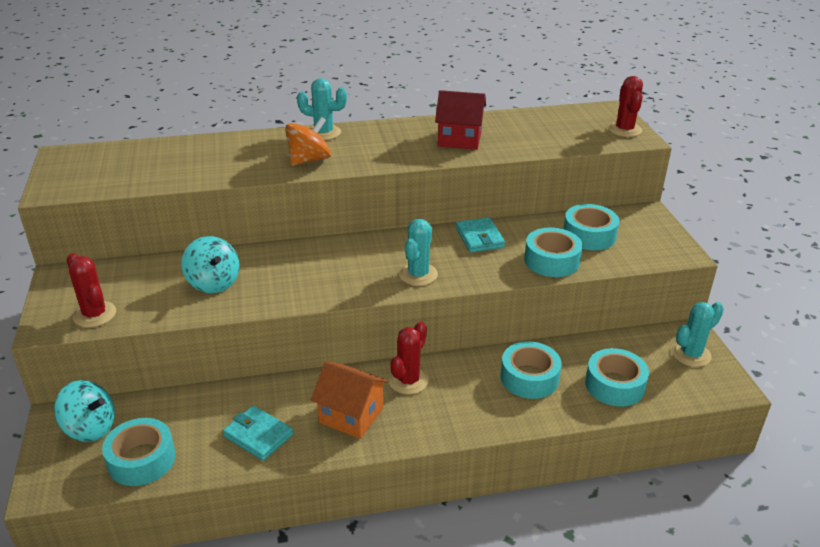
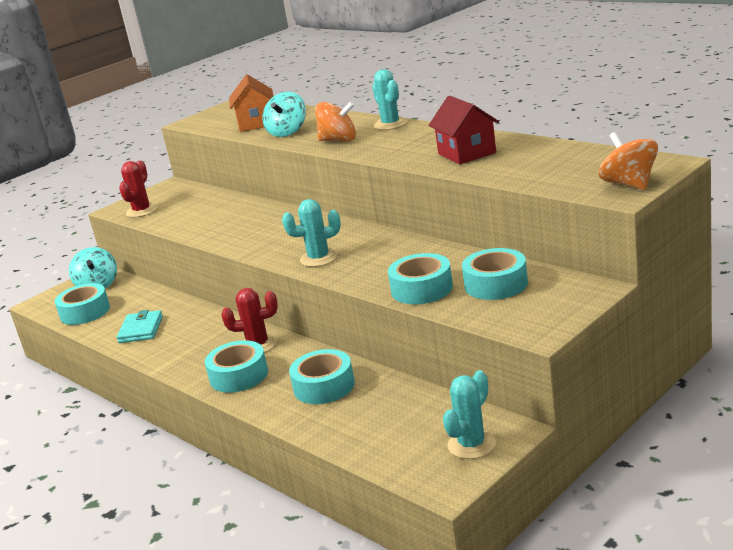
camera: 60 degrees right, 10 degrees down
(213, 283) = (216, 216): turquoise spinning top -> turquoise spinning top (287, 132)
(351, 415) = (194, 346): orange house -> orange house (256, 123)
(479, 238) = (411, 252): turquoise wallet -> none
(614, 385) = (365, 426): turquoise tape -> turquoise tape (239, 376)
(624, 130) = (629, 184): red cactus -> orange spinning top
(691, 354) = (471, 445): turquoise cactus -> turquoise cactus turned 75 degrees counterclockwise

